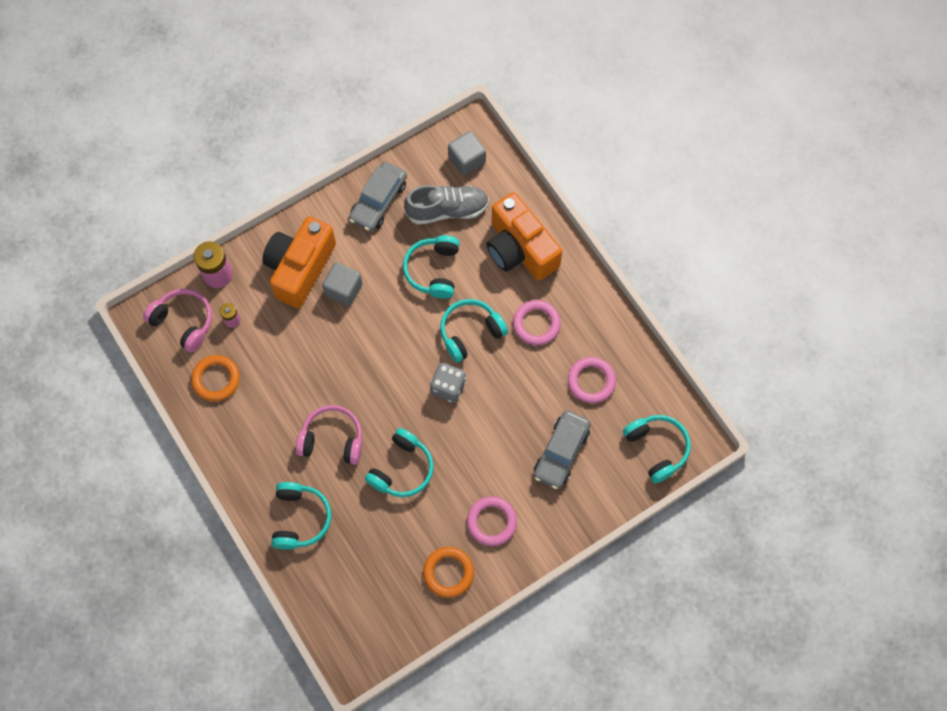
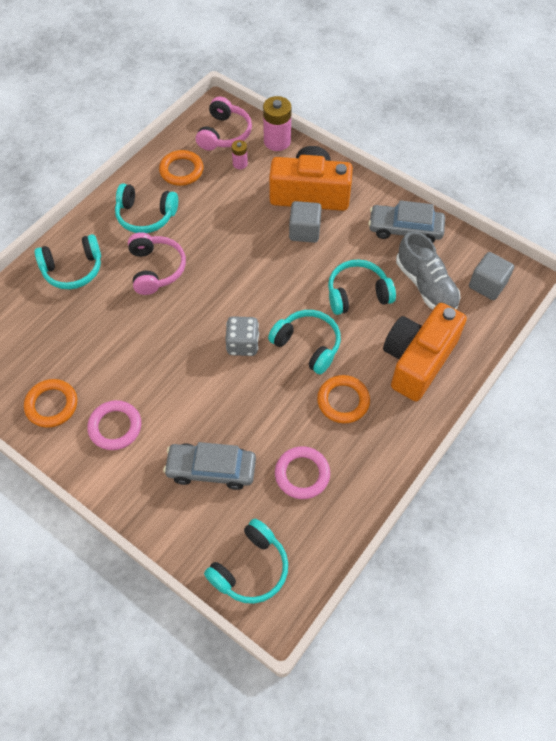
camera: 70 degrees right, 10 degrees down
(402, 469) = (145, 332): turquoise headphones -> turquoise headphones (146, 216)
(536, 324) = (343, 401): pink ring -> orange ring

